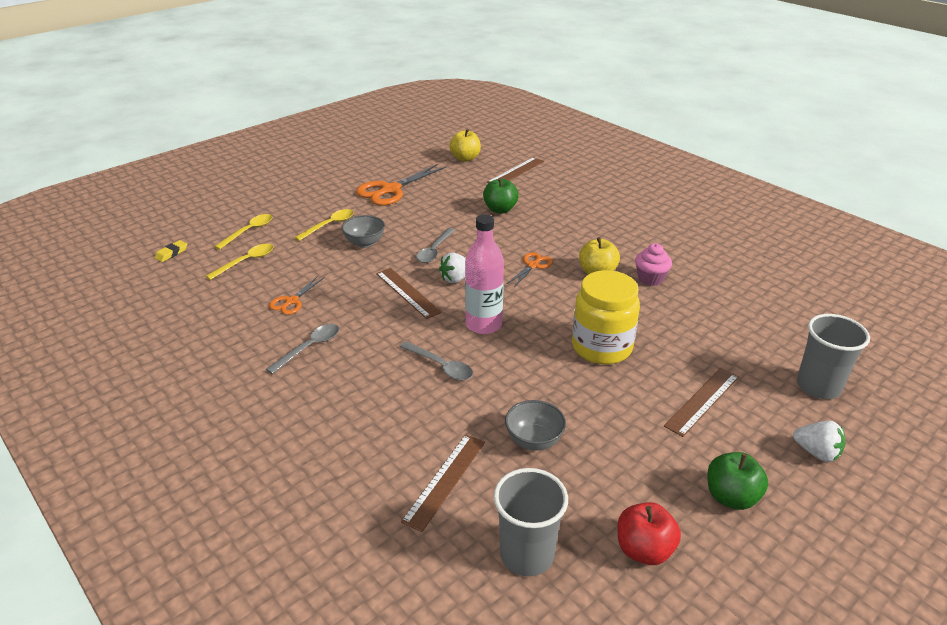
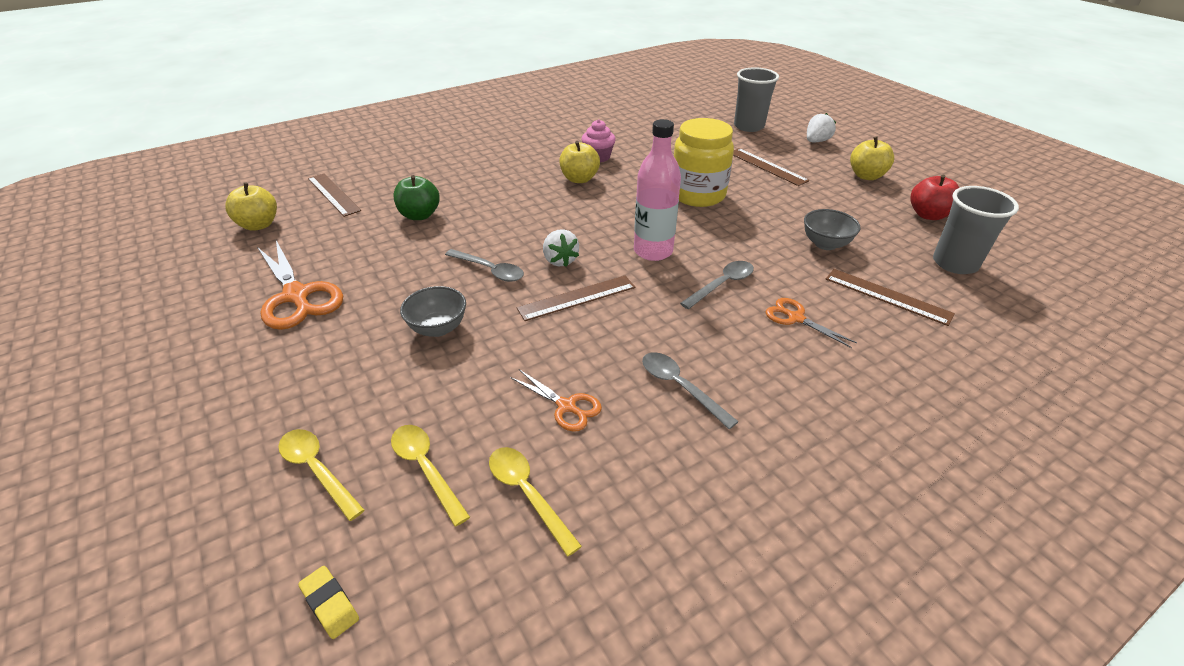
camera: 80 degrees left, 5 degrees up
(329, 225) = (363, 363): yellow spoon -> yellow spoon (527, 494)
(533, 265) = (552, 210): orange scissors -> orange scissors (795, 318)
(731, 497) = (866, 176): green apple -> yellow apple

